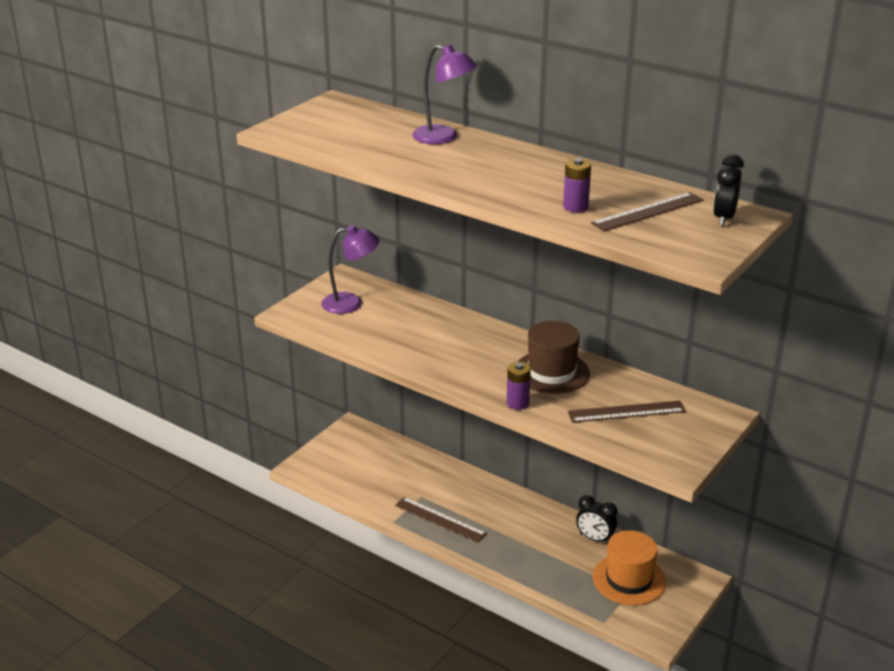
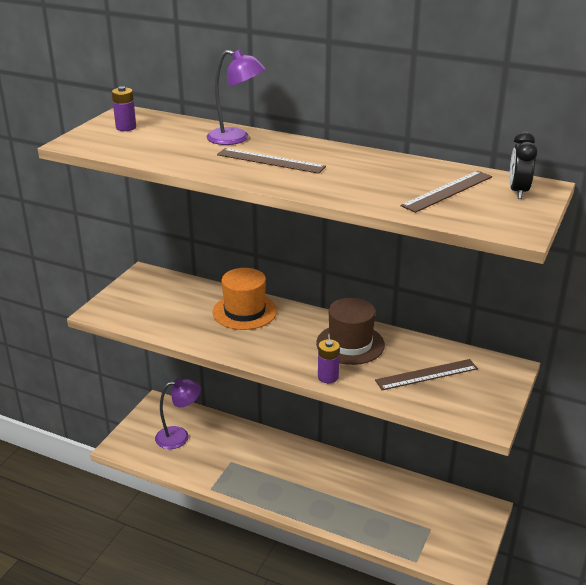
camera: 10 degrees left, 0 degrees up
(351, 303) = (154, 297): purple lamp -> purple lamp (179, 436)
(440, 519) = (252, 481): brown ruler -> brown ruler (270, 161)
(575, 207) = (380, 192): purple battery -> purple battery (126, 127)
(595, 538) = (389, 482): black clock -> none
(629, 579) = (428, 517): orange hat -> orange hat (244, 311)

